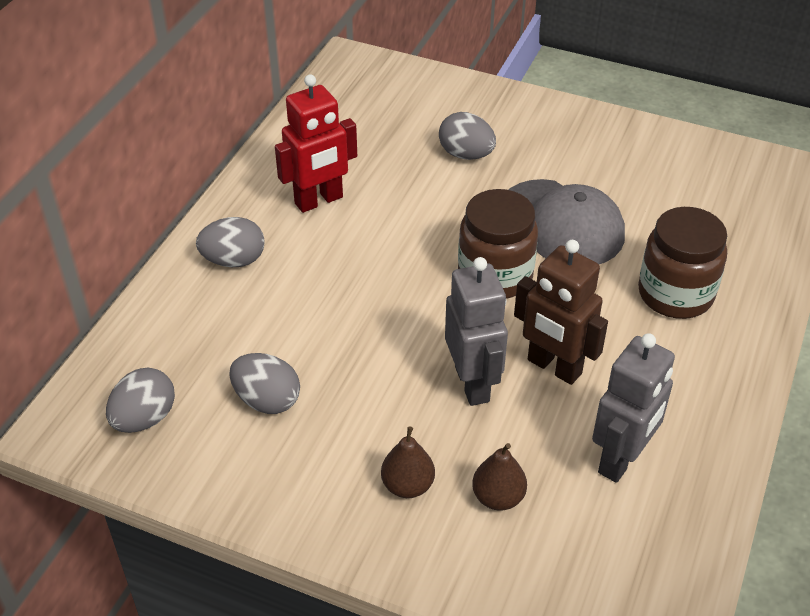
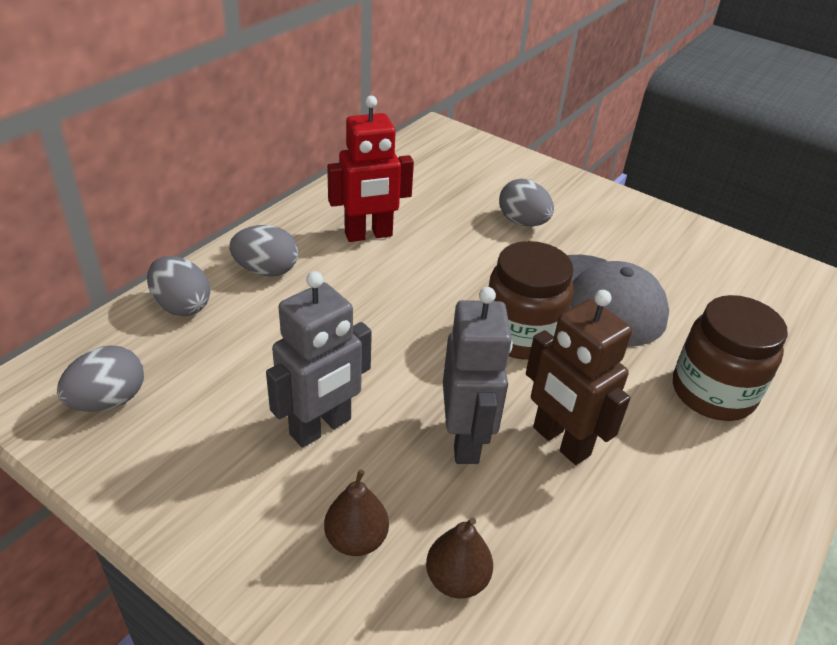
camera: 10 degrees right, 5 degrees down
(267, 400) = (241, 409): grey egg -> grey egg (182, 306)
(621, 459) = (616, 567): grey robot -> grey robot (321, 427)

